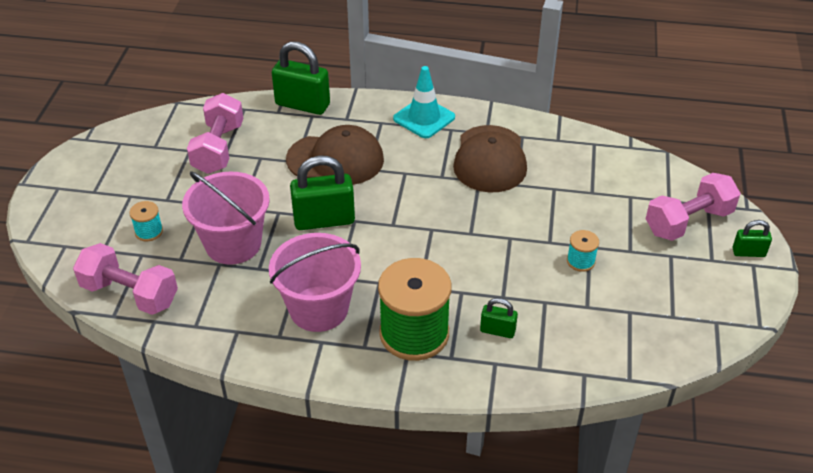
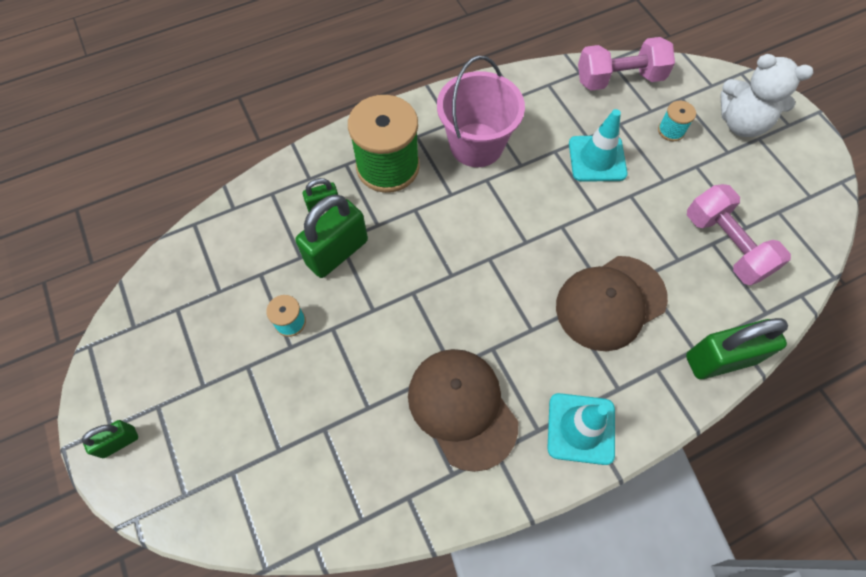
camera: 145 degrees right, 20 degrees up
(90, 207) = (741, 123): none -> white teddy bear
(233, 244) = (597, 159): pink bucket -> turquoise traffic cone
(324, 220) = (551, 225): green padlock -> green padlock (337, 252)
(688, 222) = (199, 449): pink dumbbell -> none

